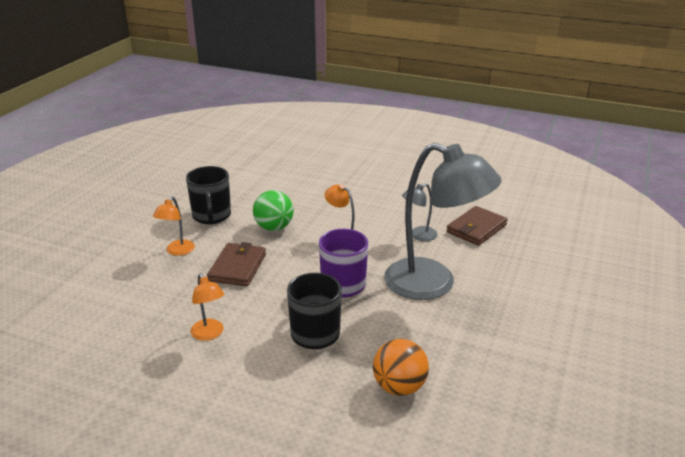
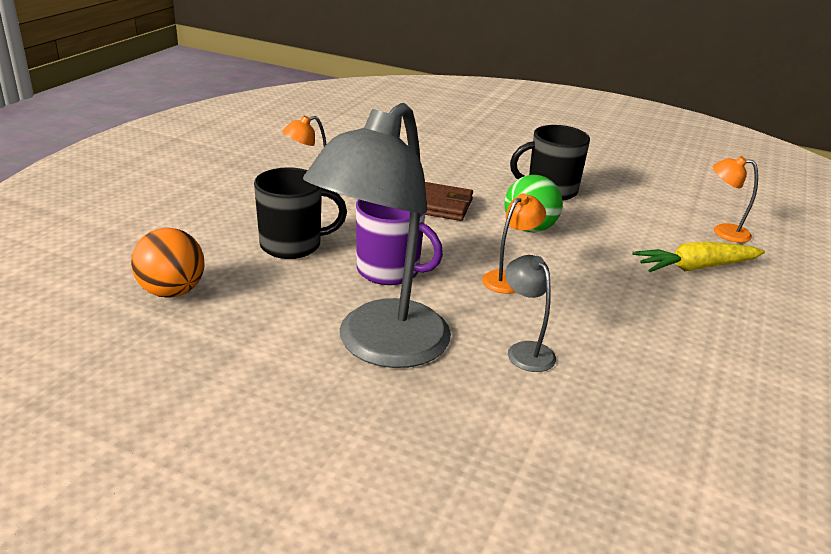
camera: 90 degrees right, 0 degrees up
(177, 251) = (467, 173): orange lamp -> orange lamp (723, 232)
(316, 177) = (696, 268): none -> yellow carrot
(476, 228) = (562, 426): brown wallet -> none

